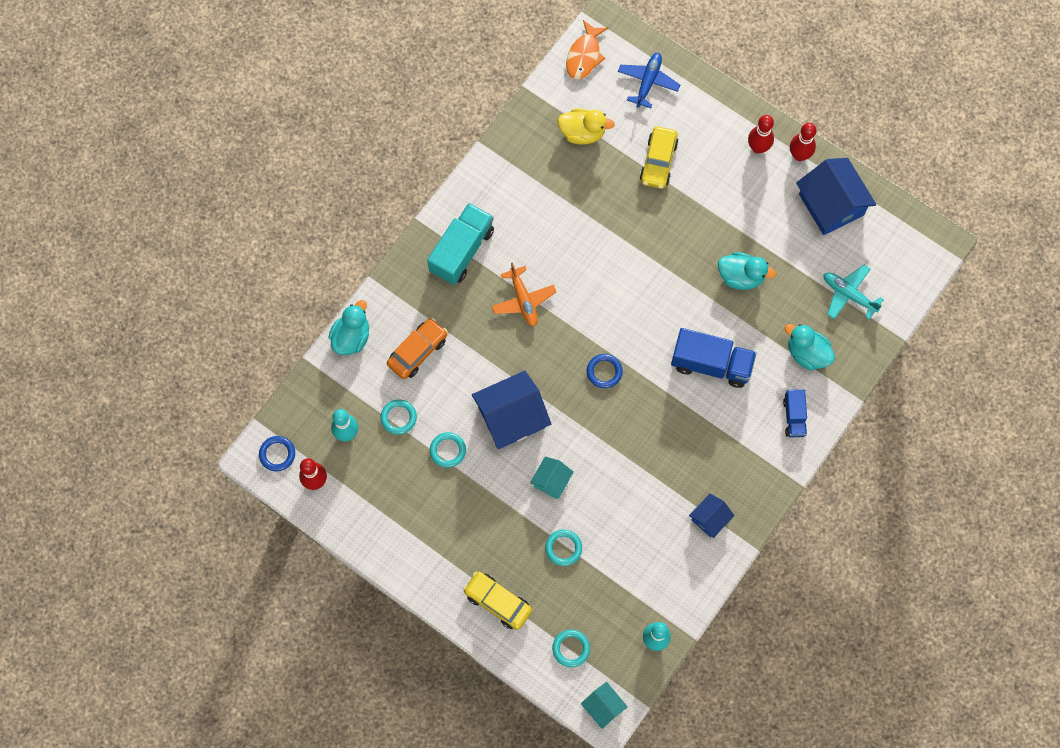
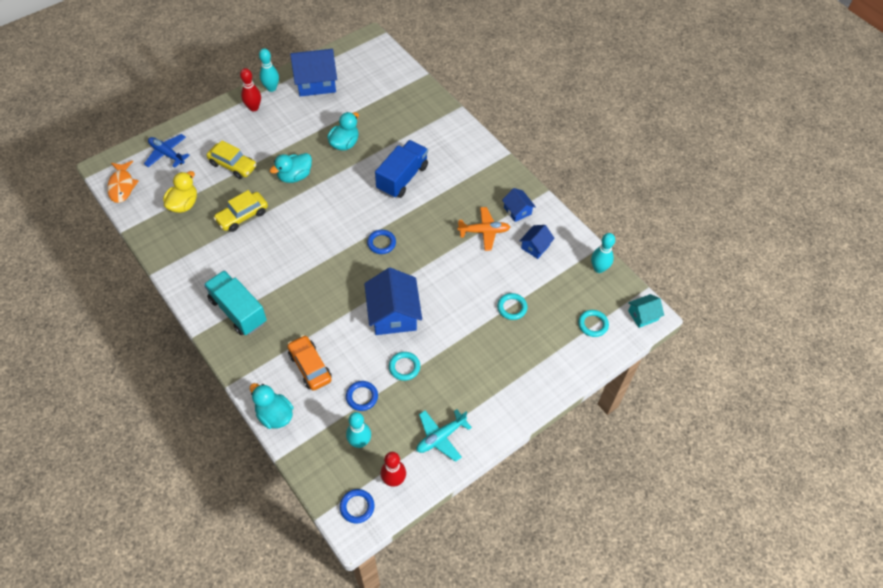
camera: 75 degrees left, 15 degrees down
(398, 417) = (362, 397): turquoise ring -> blue ring
(497, 602) = (542, 365): yellow car -> yellow car (242, 216)
(523, 300) = (300, 279): orange plane -> orange plane (484, 231)
(551, 481) = (455, 301): turquoise house -> none
(584, 56) = (122, 186): orange fish -> orange fish turned 45 degrees clockwise
(662, 554) = (535, 246): none -> blue house
(794, 417) = (459, 144): blue truck -> none
(799, 155) = (271, 88): red bowling pin -> turquoise bowling pin
(807, 353) = (416, 124): turquoise duck -> turquoise duck (295, 176)
(849, 294) = (384, 91): turquoise plane -> turquoise plane (441, 437)

